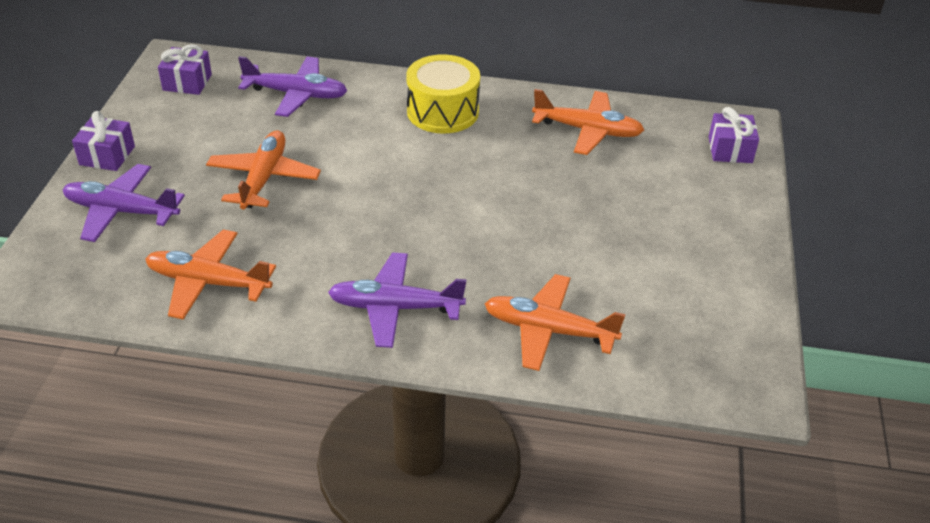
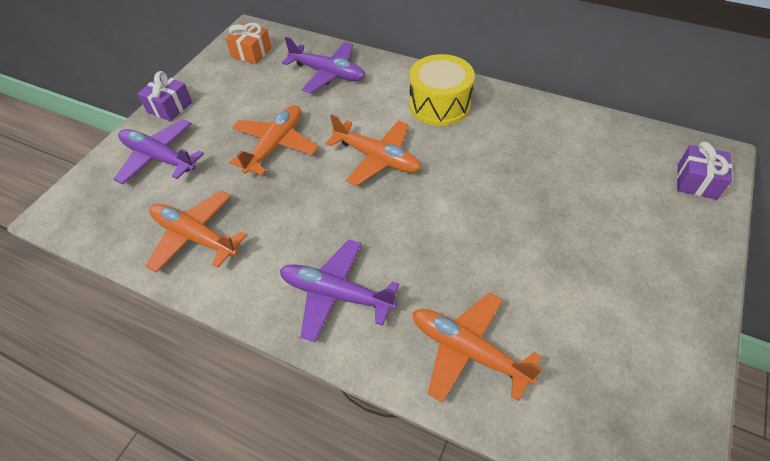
camera: 20 degrees right, 10 degrees up
(187, 82) = (251, 53): purple gift -> orange gift
(588, 130) = (562, 141): orange plane -> orange plane (377, 158)

